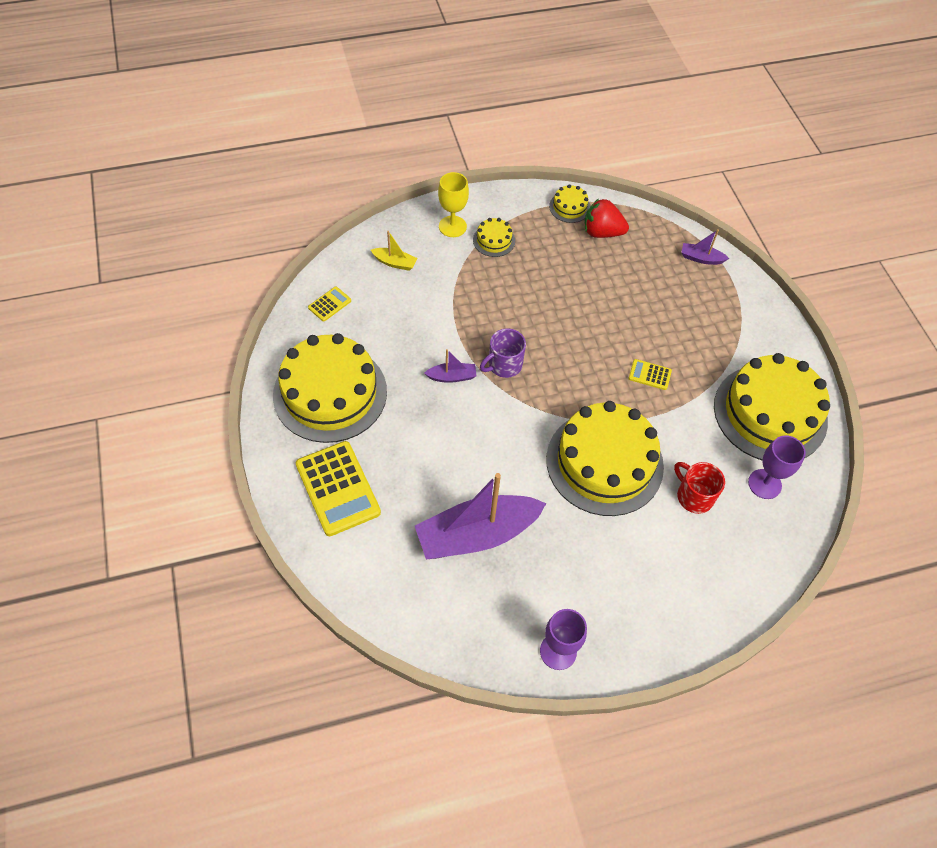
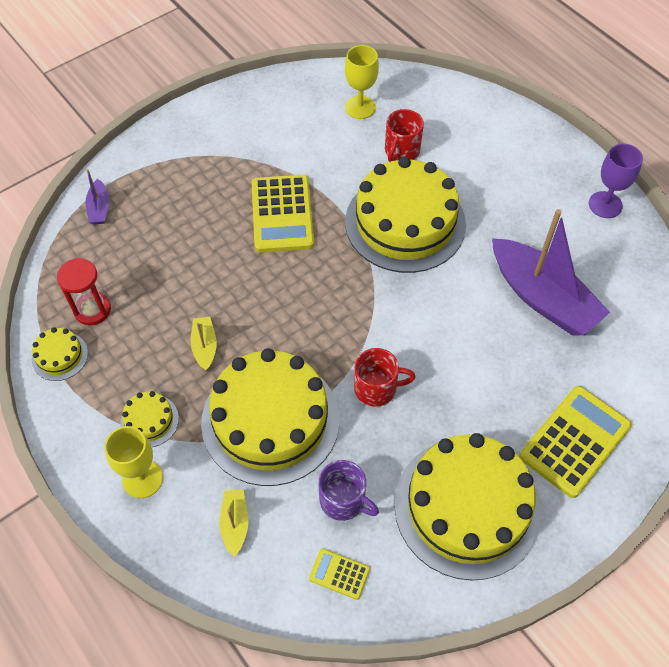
camera: 110 degrees left, 0 degrees up
(452, 377) = (376, 388): purple boat -> red mug
(504, 365) = (335, 344): purple mug -> purple mug (343, 500)
(539, 286) = (204, 347): none -> yellow boat
(602, 232) = (92, 310): red strawberry -> red hourglass
(649, 375) = (282, 214): yellow calculator -> yellow calculator, size x2.11
(764, 484) = (360, 107): purple goblet -> yellow goblet
(770, 413) = (281, 117): yellow cake -> yellow cake (270, 420)

